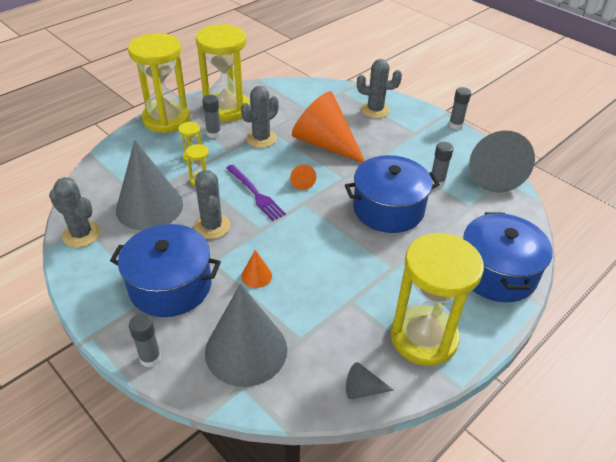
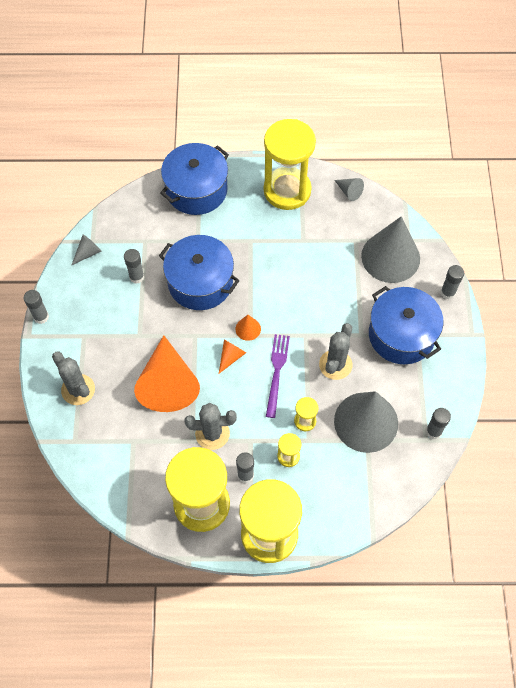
camera: 135 degrees left, 20 degrees up
(81, 234) = (433, 431): grey cactus -> grey glue stick
(256, 276) = (341, 300): orange cone -> orange cone (248, 329)
(492, 173) = (88, 253): grey cone -> grey cone, size x0.42

